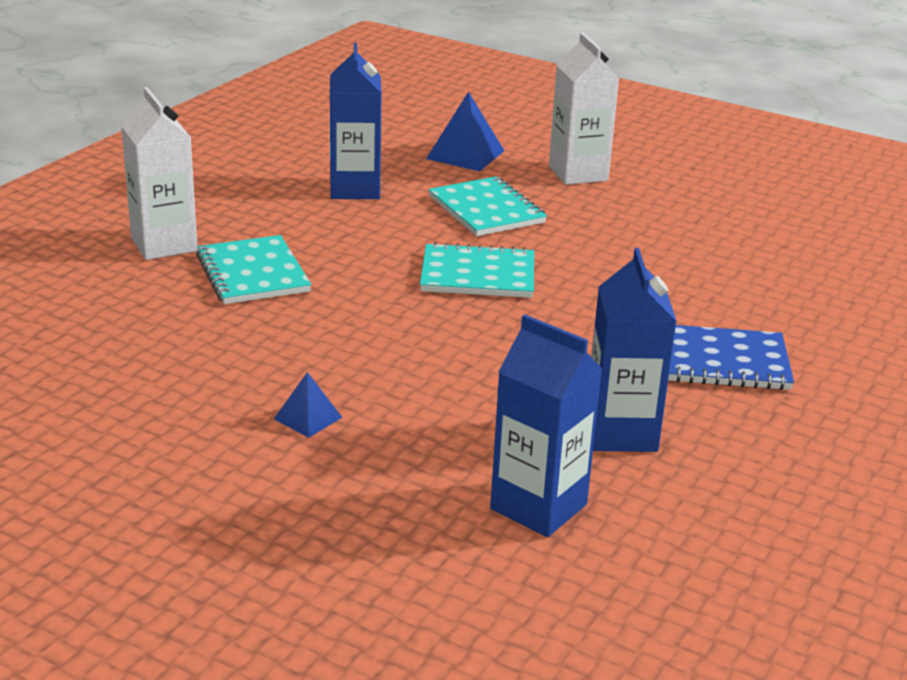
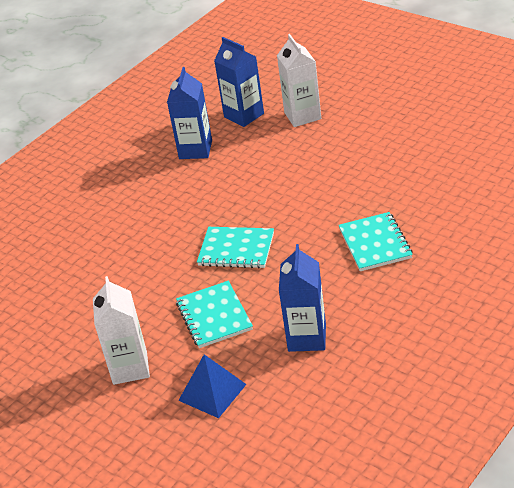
camera: 165 degrees left, 10 degrees up
(164, 244) = (436, 267): white carton -> white carton (302, 116)
(308, 418) = (339, 149): blue pyramid -> none
(725, 362) = (124, 192): blue notebook -> none

